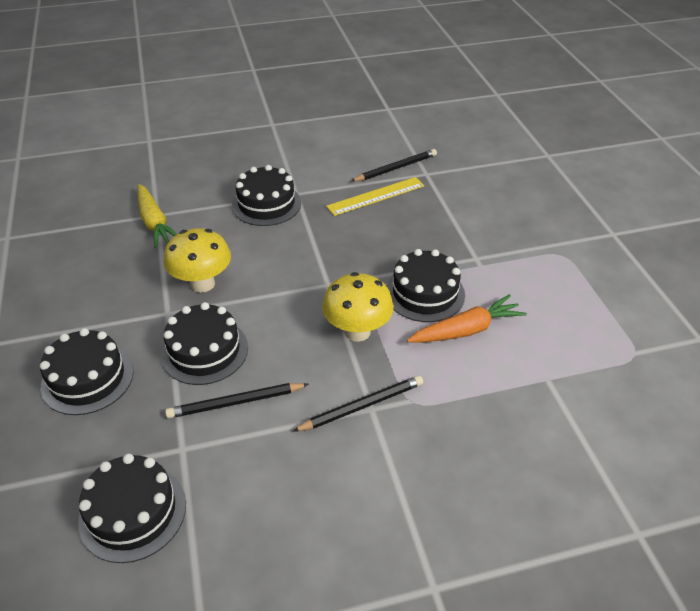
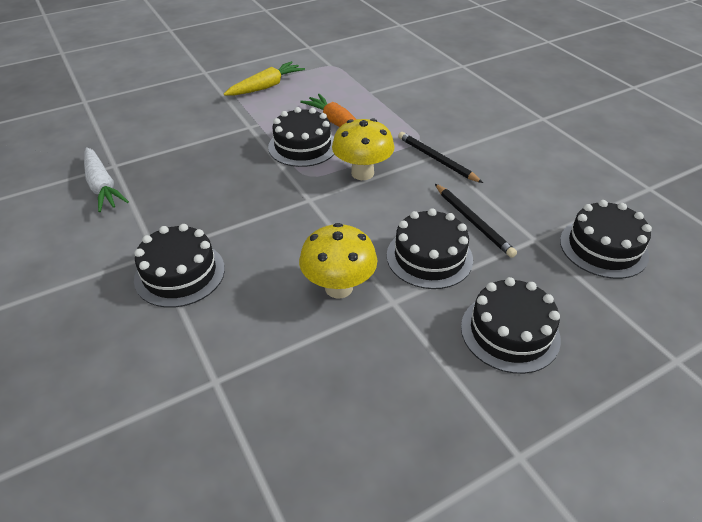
camera: 105 degrees left, 0 degrees up
(154, 223) = (234, 376): yellow carrot -> yellow carrot (266, 87)
(376, 196) = (158, 192): yellow ruler -> none
(395, 168) = (102, 186): black pencil -> white carrot

